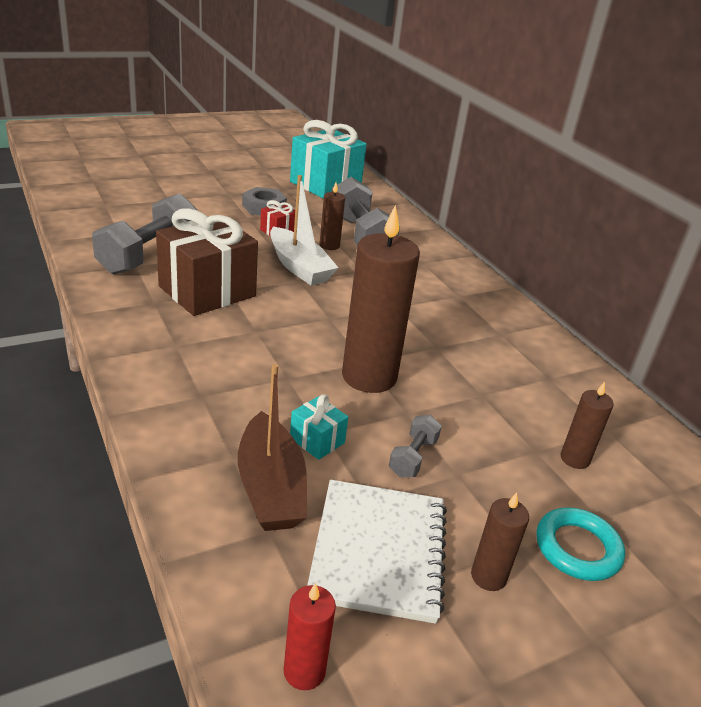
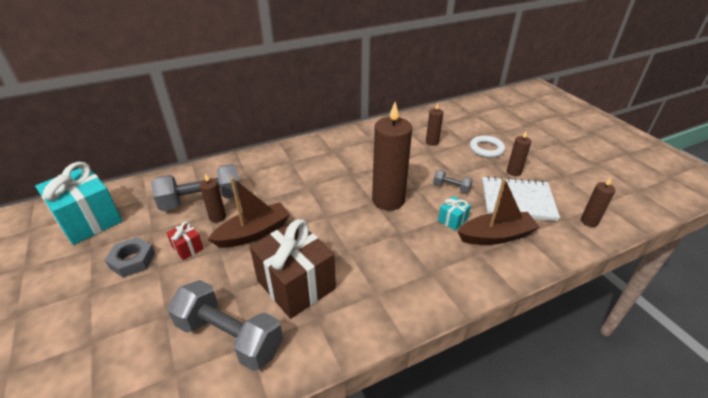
camera: 85 degrees left, 5 degrees up
(299, 267) = (253, 233): white boat -> brown boat
(304, 671) = (589, 221): red candle -> brown candle
(577, 548) = (486, 149): turquoise ring -> white ring

